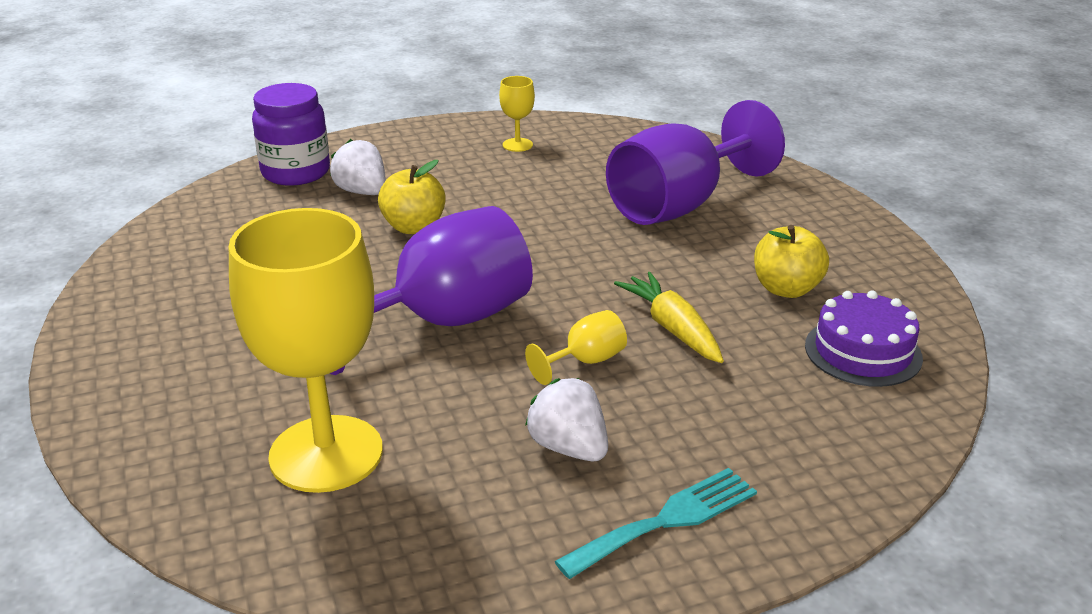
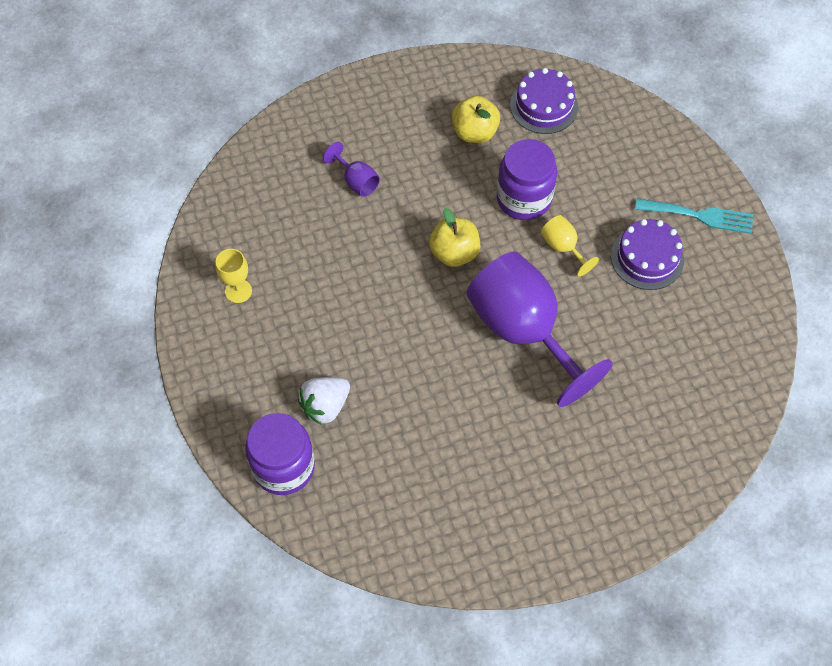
camera: 90 degrees left, 30 degrees up
(326, 454) = (665, 382): yellow goblet -> none
(414, 227) = (388, 360): yellow apple -> yellow apple (454, 253)
(569, 448) = (647, 258): white strawberry -> purple cake
(666, 520) = (699, 216): turquoise fork -> turquoise fork turned 135 degrees clockwise
(672, 328) = (524, 199): yellow carrot -> purple jar
(679, 205) = (356, 181): purple goblet -> purple goblet, size x0.42

